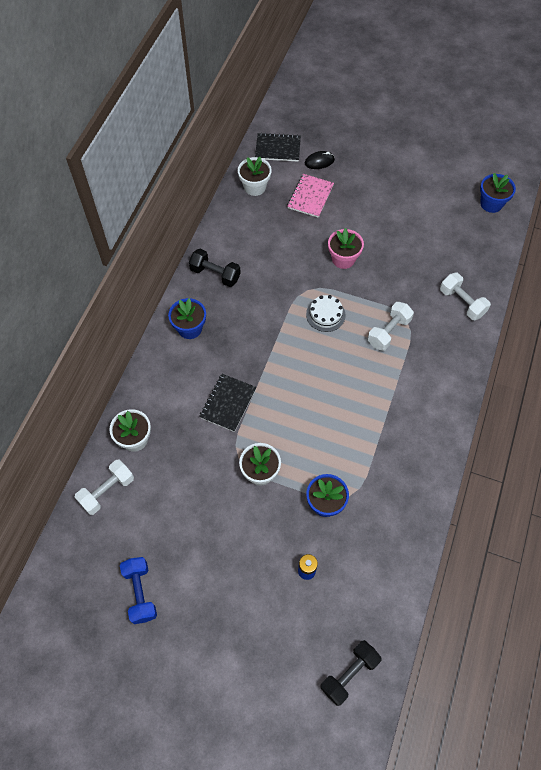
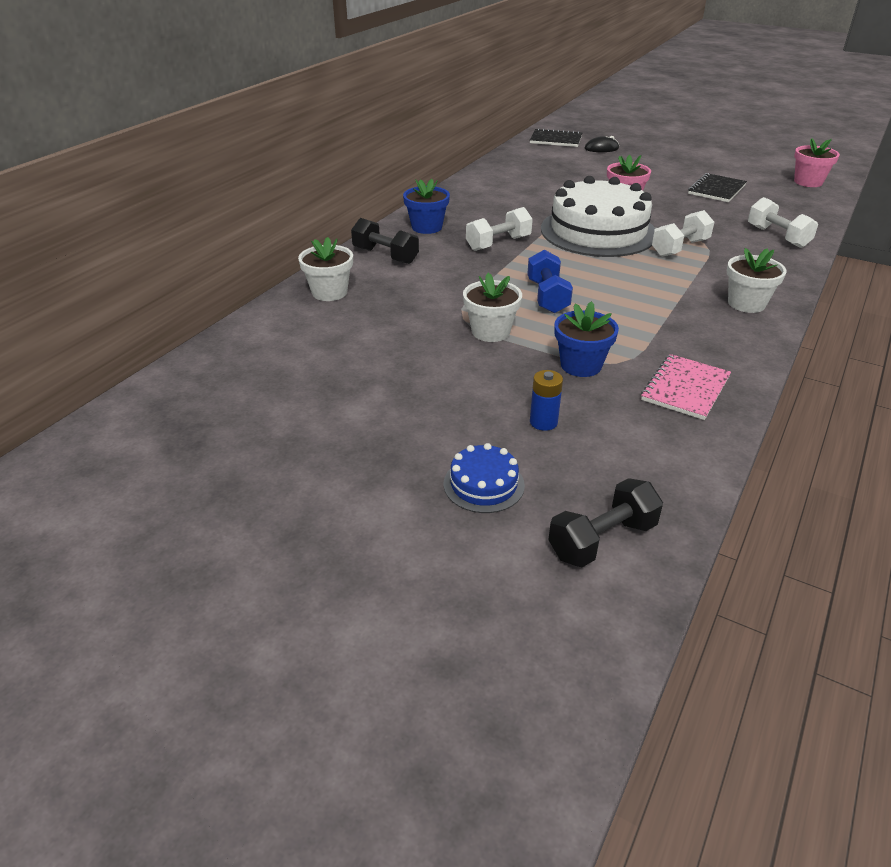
camera: 10 degrees right, 25 degrees down
(107, 491) = (276, 326): white dumbbell -> white dumbbell (498, 243)
(140, 593) = (283, 415): blue dumbbell -> blue dumbbell (547, 297)
(215, 274) = (467, 199): black dumbbell -> black dumbbell (385, 256)
(228, 403) = (460, 278): black notebook -> black notebook (716, 190)
(255, 187) = (526, 157): white flower pot -> white flower pot (746, 303)
(277, 638) = (483, 484): none -> blue cake
(310, 196) = (589, 165): pink notebook -> pink notebook (685, 388)
(325, 315) = (598, 231): white cake -> white cake, size x2.31
(491, 204) = (808, 182): blue flower pot -> pink flower pot

